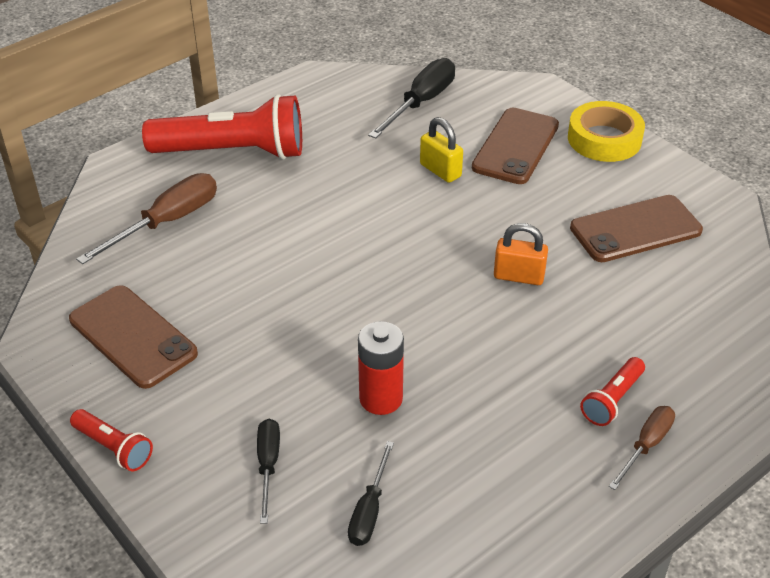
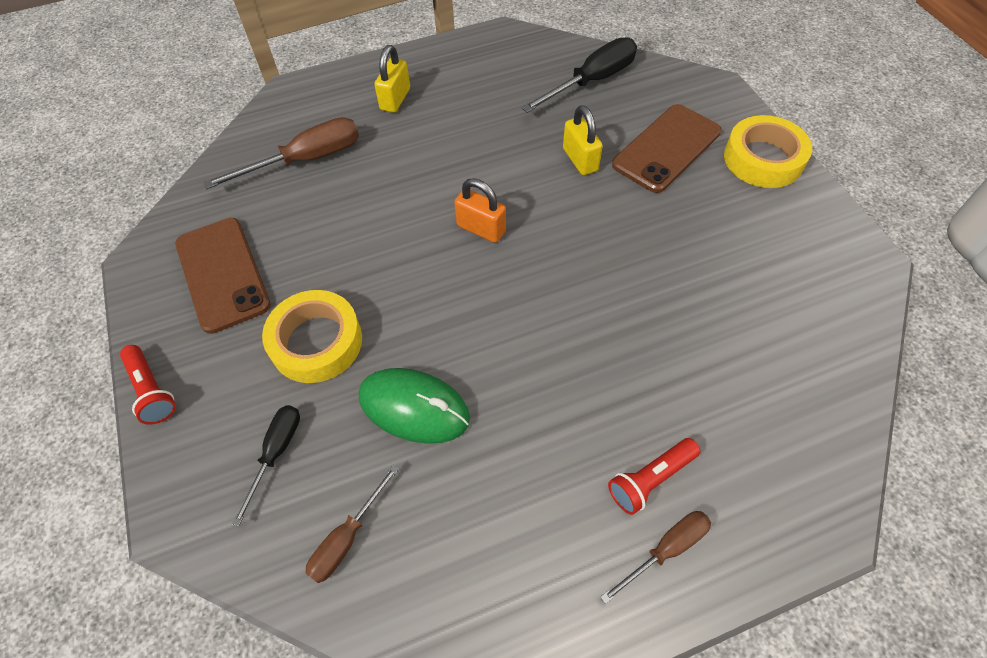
camera: 20 degrees right, 15 degrees up
(233, 152) = (395, 99): red flashlight -> yellow padlock
(260, 370) = (316, 342): none -> yellow tape
(369, 510) = (347, 538): black screwdriver -> brown screwdriver
(381, 398) = (414, 407): red battery -> green mouse
(518, 276) = (610, 300): orange padlock -> orange padlock (481, 229)
(635, 229) = (756, 274): brown phone -> none

